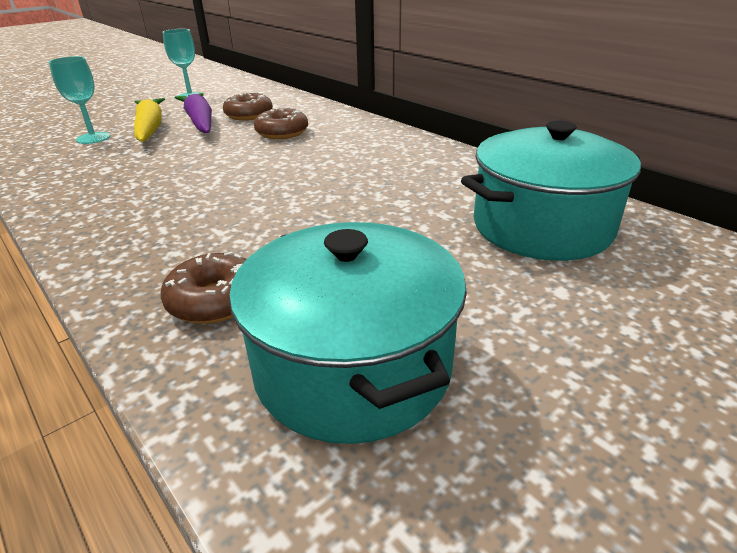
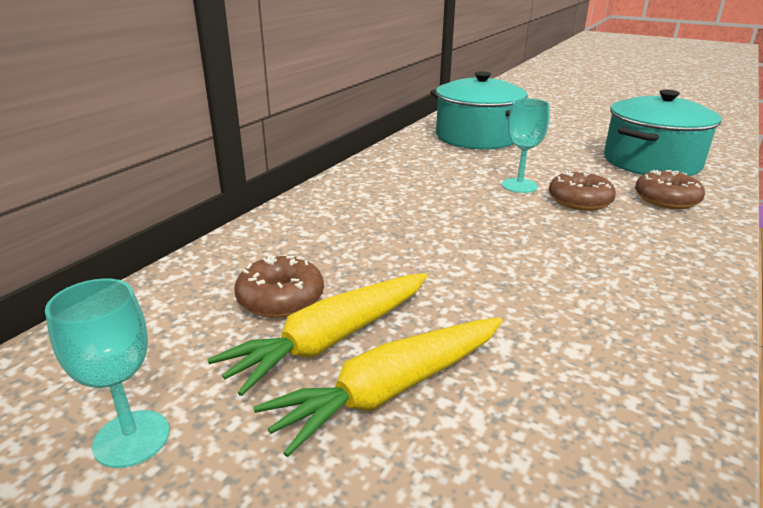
camera: 110 degrees left, 5 degrees down
(93, 138) = (484, 451): turquoise goblet -> turquoise goblet (519, 185)
(200, 122) = (331, 340): purple carrot -> yellow carrot
(282, 133) = (354, 249): brown donut -> brown donut (579, 201)

